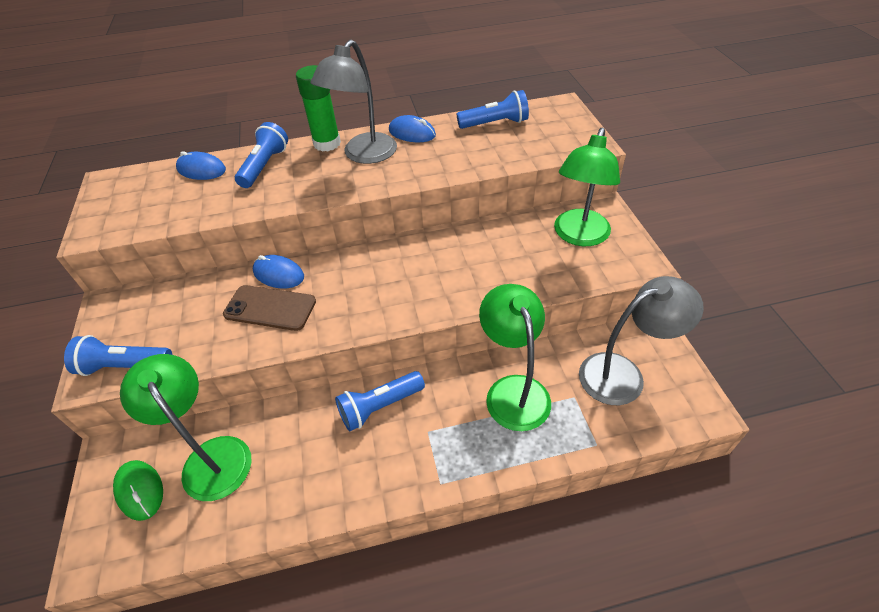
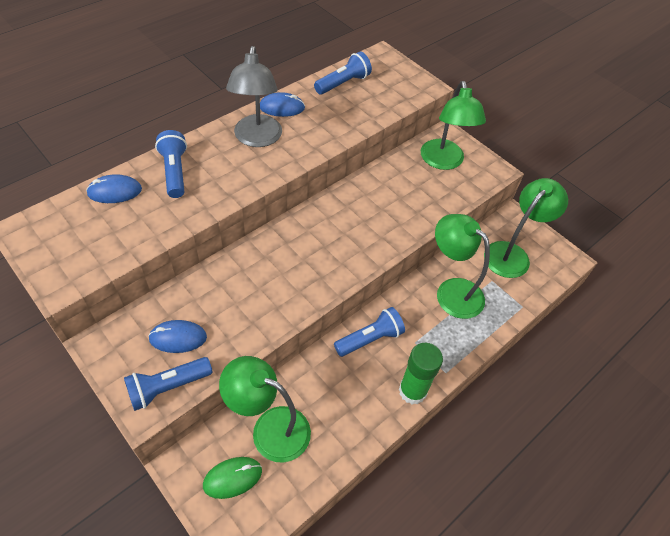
camera: 35 degrees left, 5 degrees up
(140, 490) = (232, 478): green mouse -> green mouse turned 45 degrees counterclockwise
(270, 308) = (254, 295): brown phone -> none
(278, 274) = (238, 264): blue mouse -> blue mouse (178, 338)
(327, 143) = (215, 135): green glue stick -> green glue stick (412, 391)
(379, 406) = (370, 339): blue flashlight -> blue flashlight turned 150 degrees counterclockwise
(623, 374) = (512, 253): grey lamp -> green lamp

